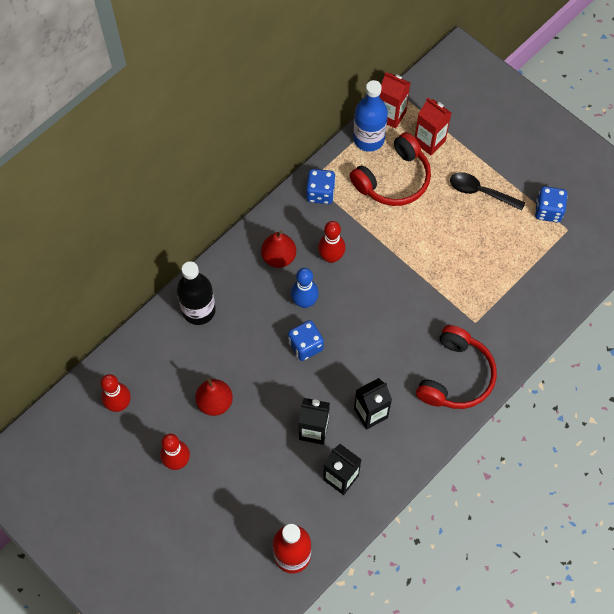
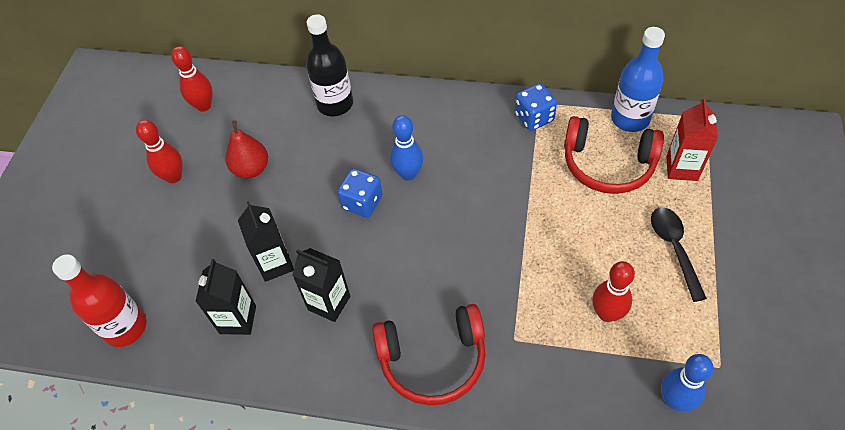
camera: 60 degrees right, 10 degrees down
(279, 257) = (438, 127): red pear -> none
(331, 257) = (474, 166): red bowling pin -> red bowling pin (607, 313)
(391, 115) = (674, 120): red carton -> none
(548, 211) = (722, 330): blue dice -> none
(570, 267) = (674, 400): none -> blue bowling pin

